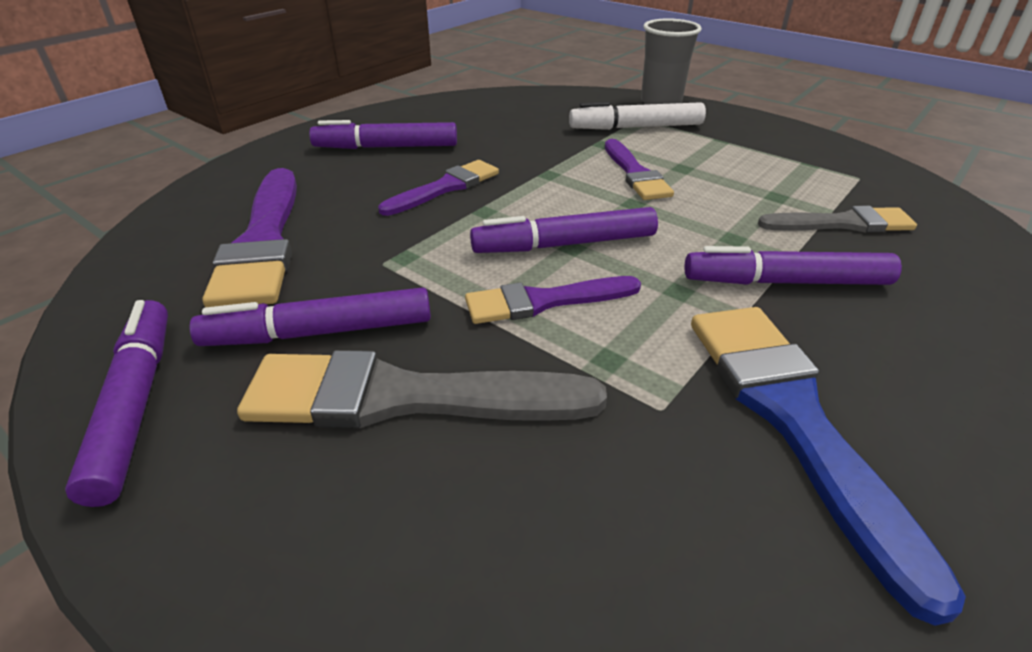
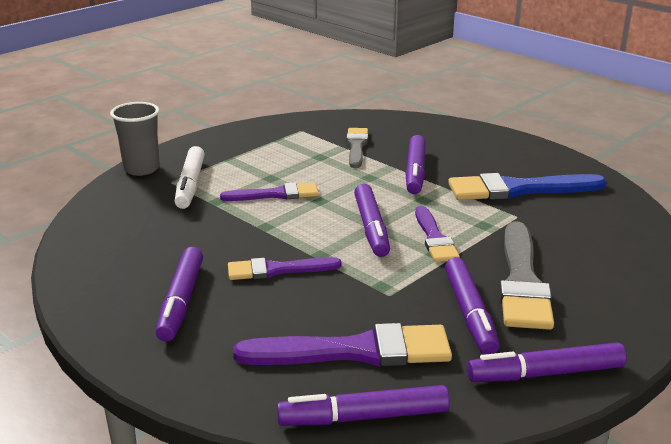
camera: 85 degrees left, 10 degrees down
(141, 251) = (363, 417): none -> purple marker
(445, 187) = (277, 270): purple brush -> purple brush turned 60 degrees counterclockwise

